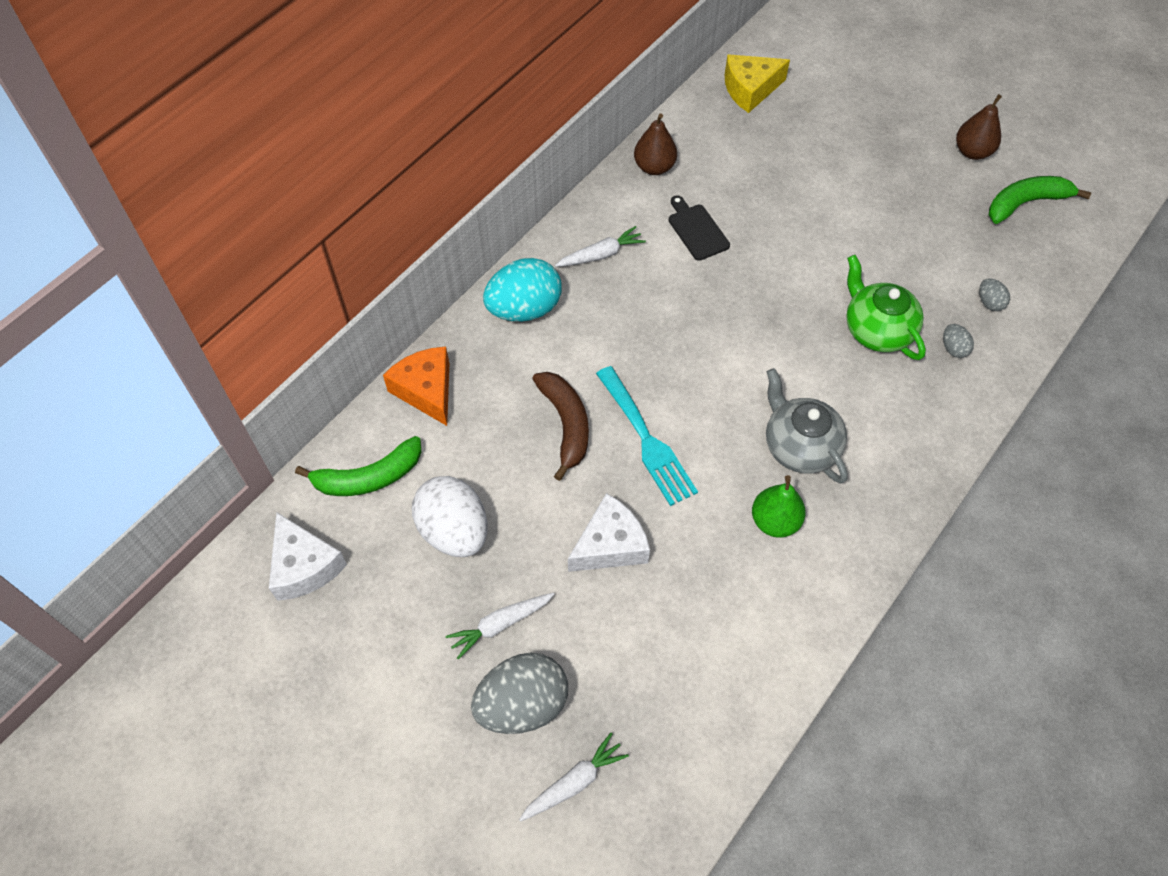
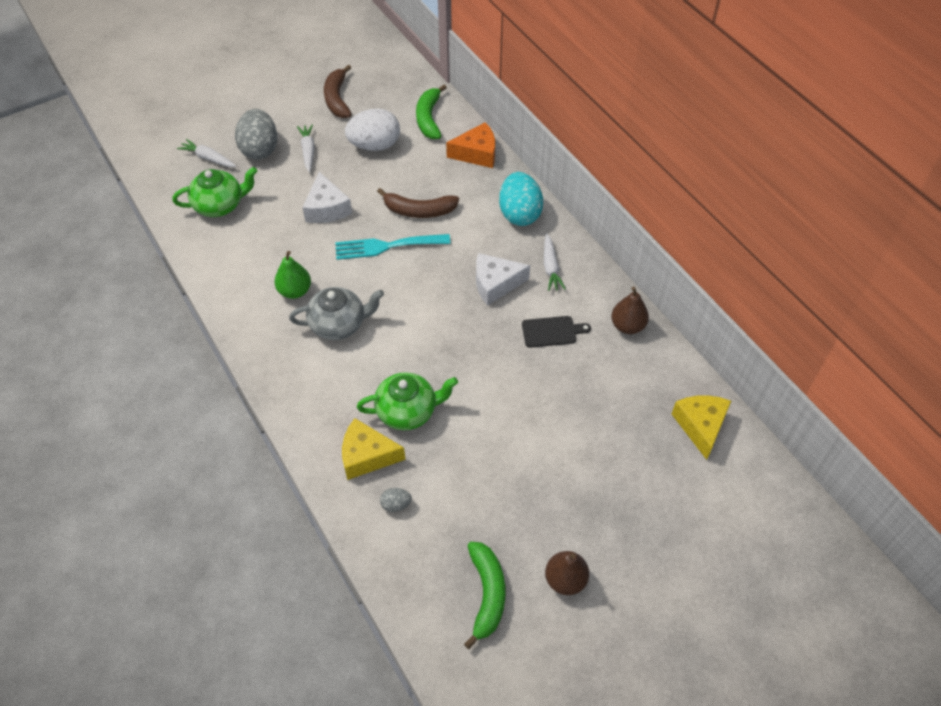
camera: 110 degrees right, 5 degrees down
(304, 566) = (388, 85): white cheese -> white cheese (495, 284)
(360, 633) = (337, 99): none -> brown banana
(574, 782) = (208, 158): white carrot -> white carrot turned 135 degrees clockwise
(668, 705) = (220, 205): none -> green teapot
(953, 348) = (367, 456): grey egg -> yellow cheese

